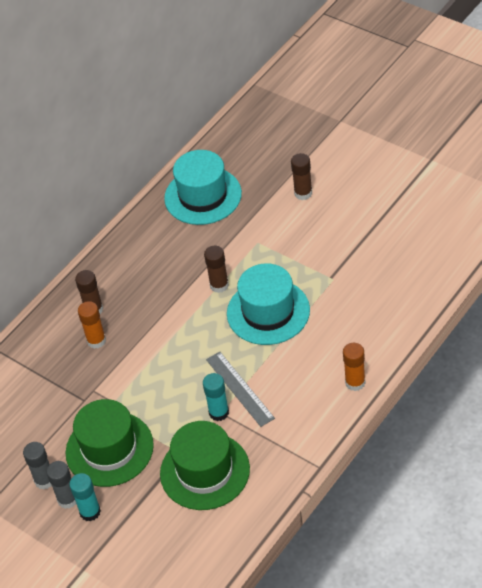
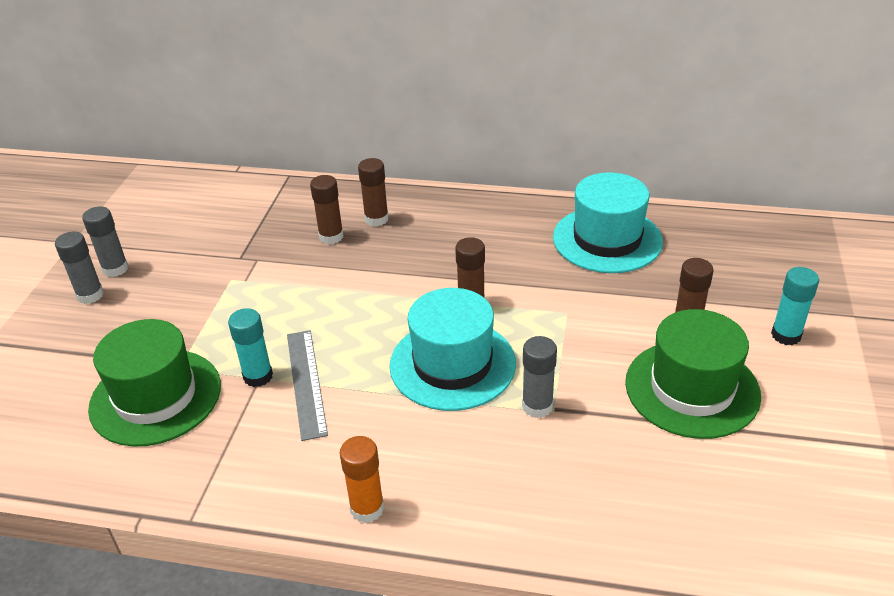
camera: 60 degrees right, 10 degrees down
(90, 512) = (74, 319): turquoise glue stick -> turquoise glue stick (786, 335)
(96, 341) = (331, 236): orange glue stick -> brown glue stick
(109, 449) = (172, 301): green hat -> green hat (692, 388)
(240, 388) = (306, 382): grey ruler -> grey ruler turned 45 degrees counterclockwise
(325, 284) = (537, 406): none -> grey glue stick

